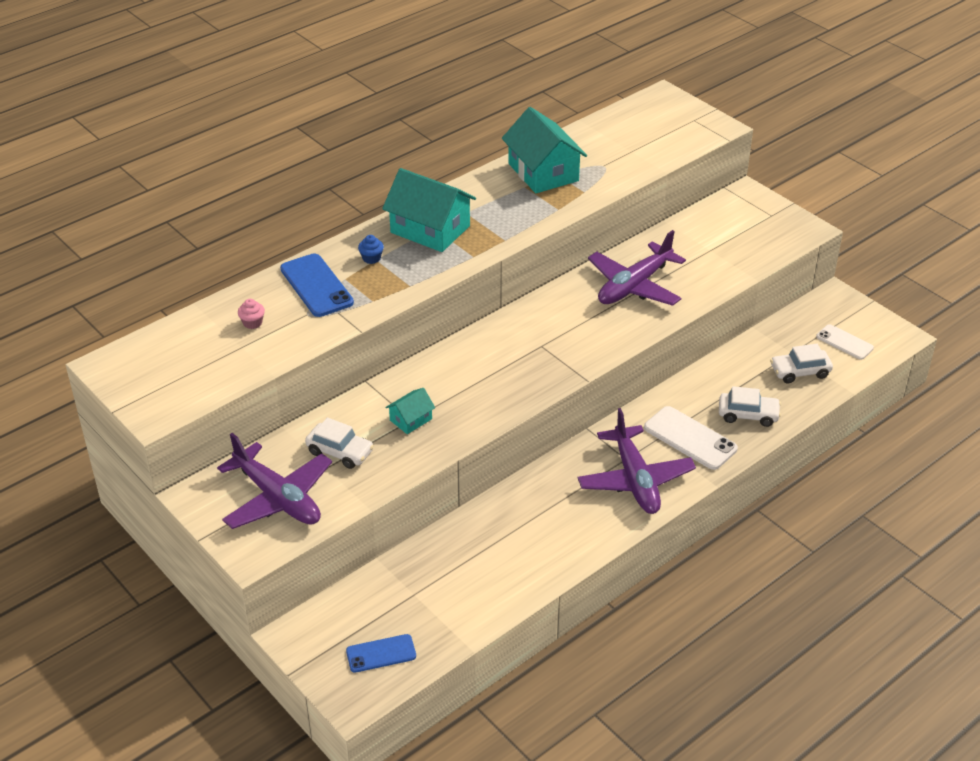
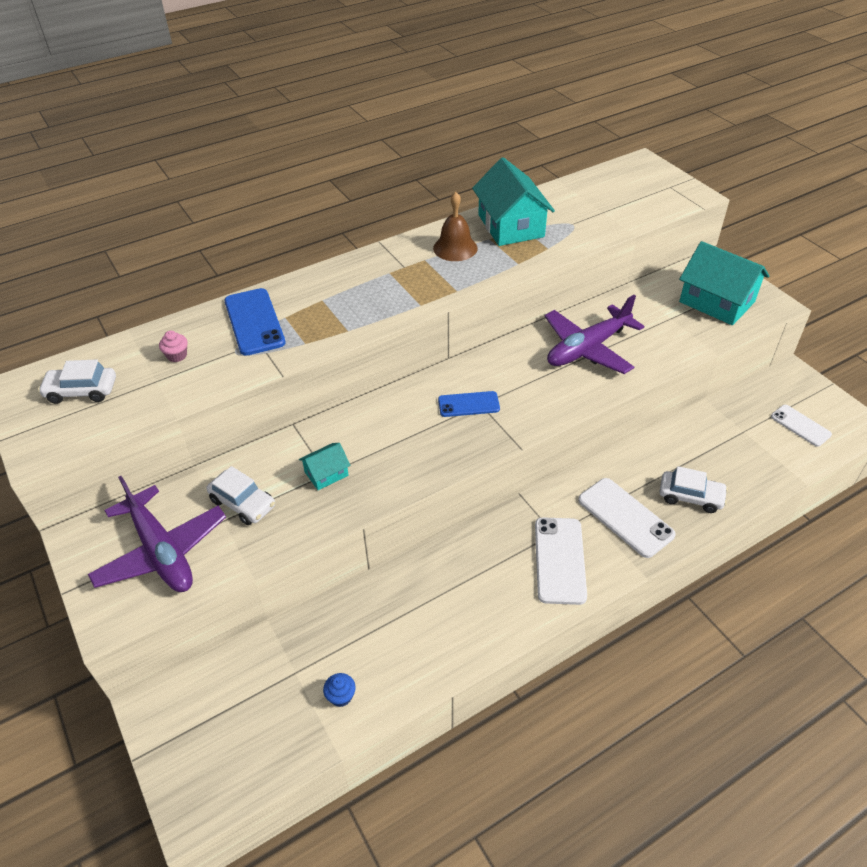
camera: 10 degrees right, 5 degrees up
(371, 258) = (318, 298): blue cupcake -> blue cupcake (341, 696)
(381, 653) = (239, 747): blue phone -> blue phone (468, 404)
(430, 229) = (384, 273): turquoise house -> turquoise house (716, 302)
(493, 199) = (455, 248): none -> brown bell
(635, 480) = (560, 560): purple plane -> white phone
(800, 371) = (750, 453): white car -> white car (82, 391)

